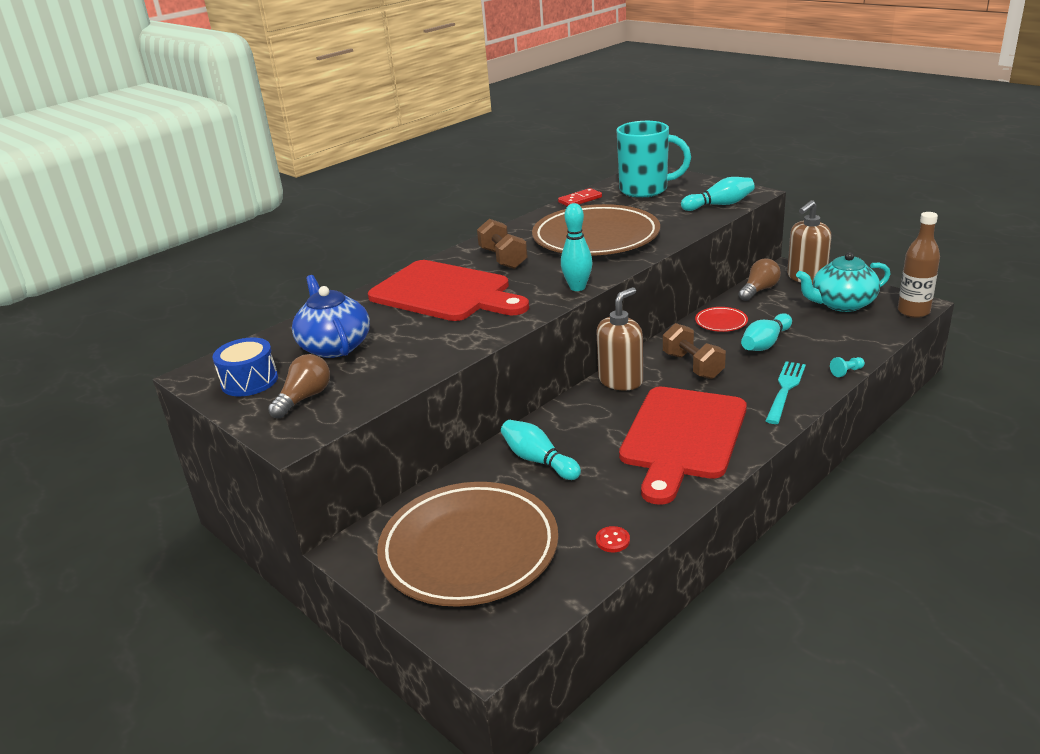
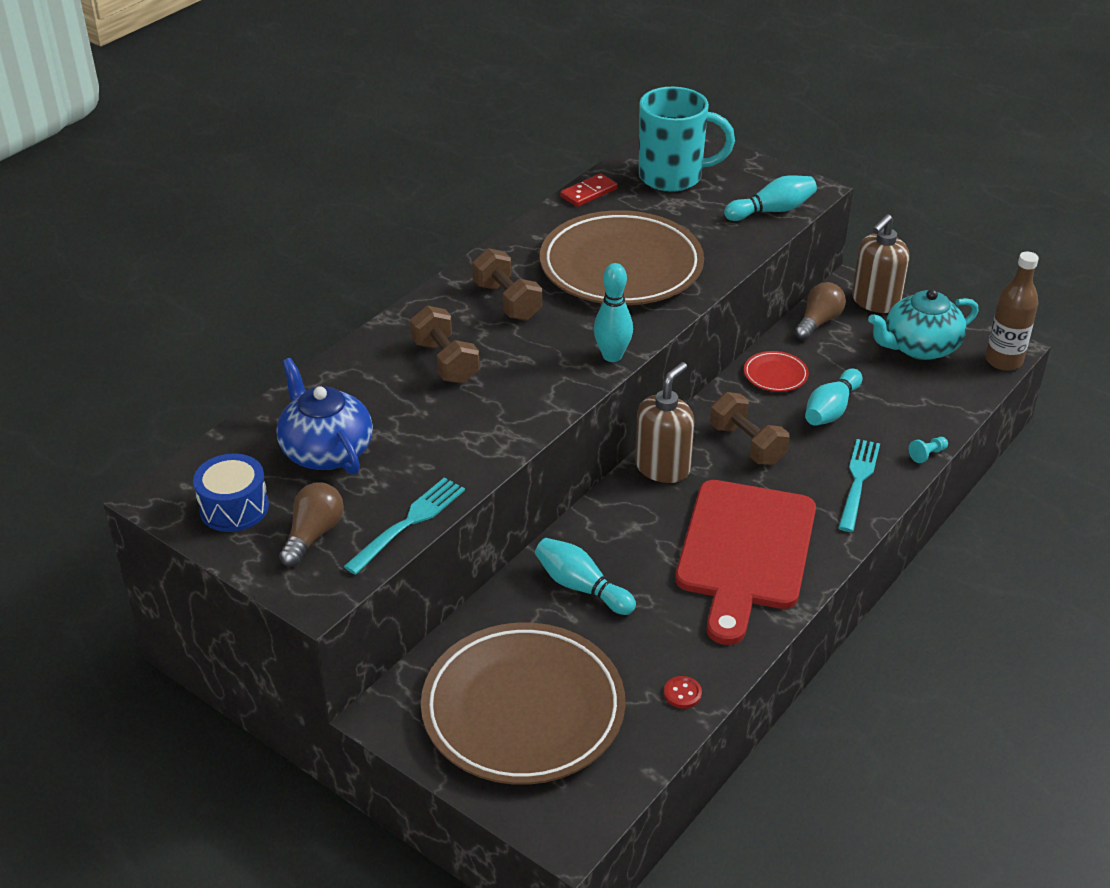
camera: 10 degrees left, 10 degrees up
(384, 391) = (408, 523): none -> turquoise fork
(445, 293) = (445, 362): red cutting board -> brown dumbbell

